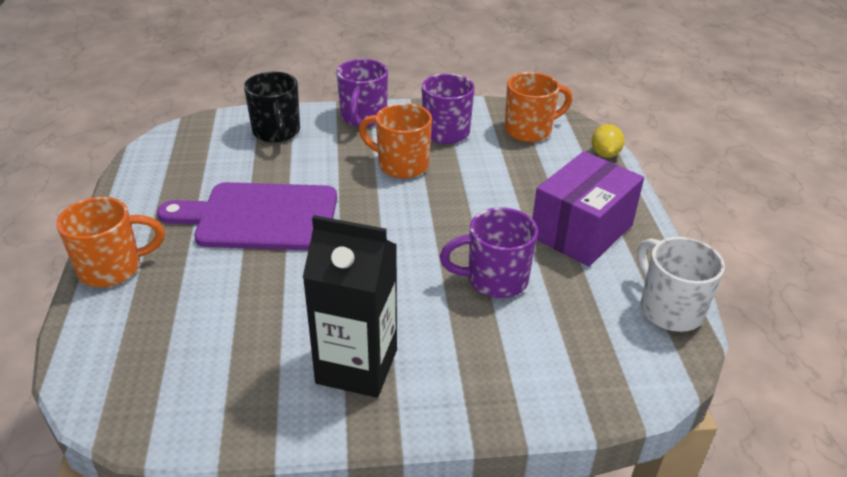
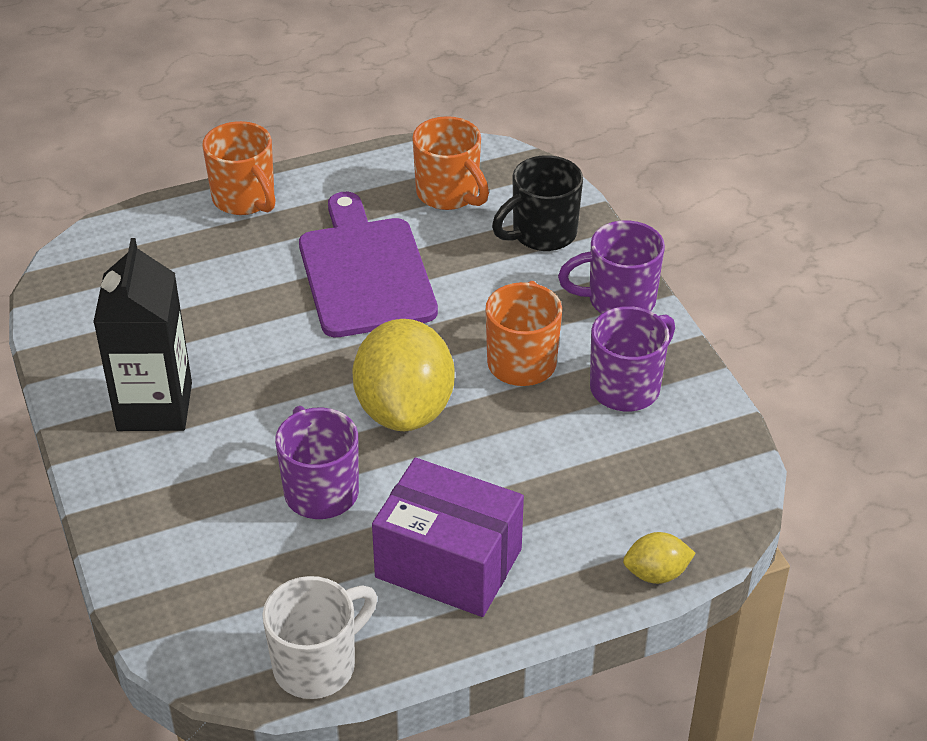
camera: 75 degrees right, 5 degrees up
(424, 224) = (404, 409): none -> yellow lemon
(530, 130) = (679, 478): orange mug -> orange mug (449, 194)

